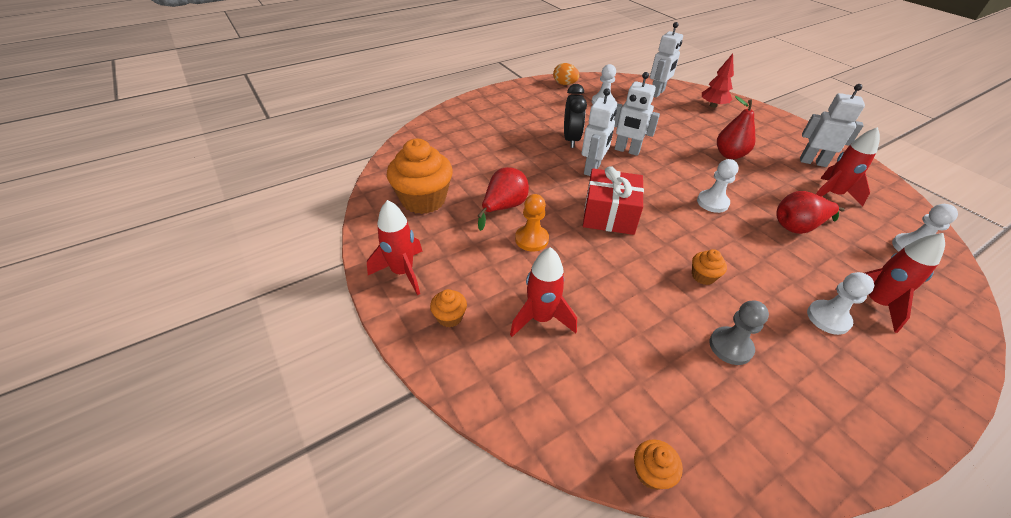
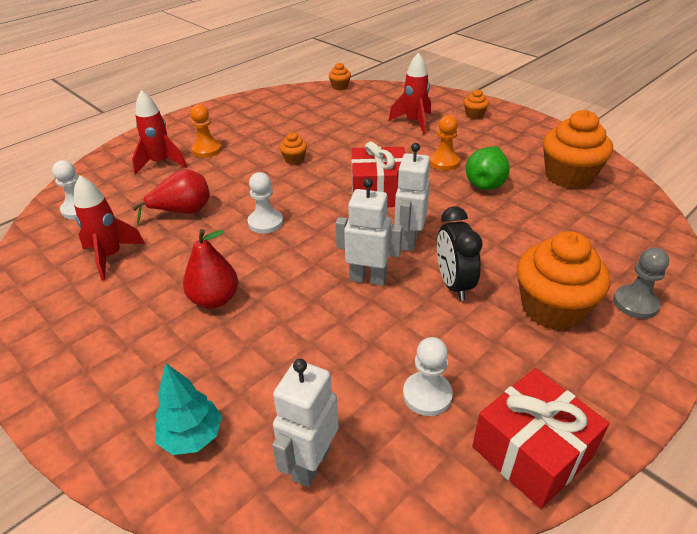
camera: 170 degrees right, 5 degrees down
(402, 272) = (528, 129): red rocket -> none
(503, 207) = (486, 182): red pear -> green pear
(519, 121) = (552, 308): none -> orange cupcake
(564, 84) = (532, 452): orange egg -> red gift
(713, 106) = (192, 437): red tree -> turquoise tree
(730, 347) = (286, 127): grey pawn -> grey pawn (635, 303)
(812, 162) = (91, 309): white robot -> none
(828, 318) = (207, 150): white pawn -> orange pawn

